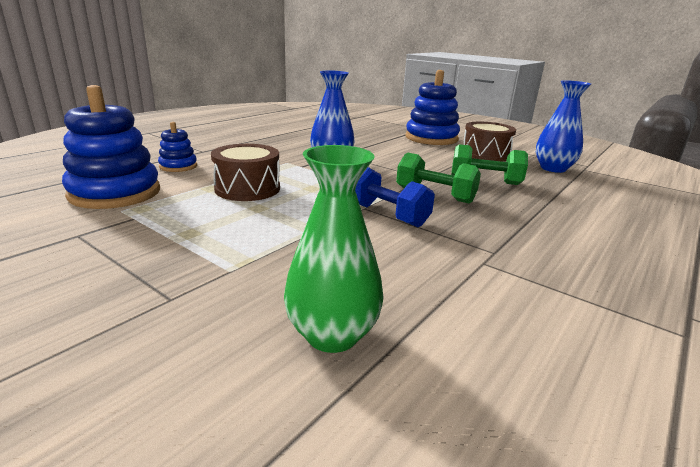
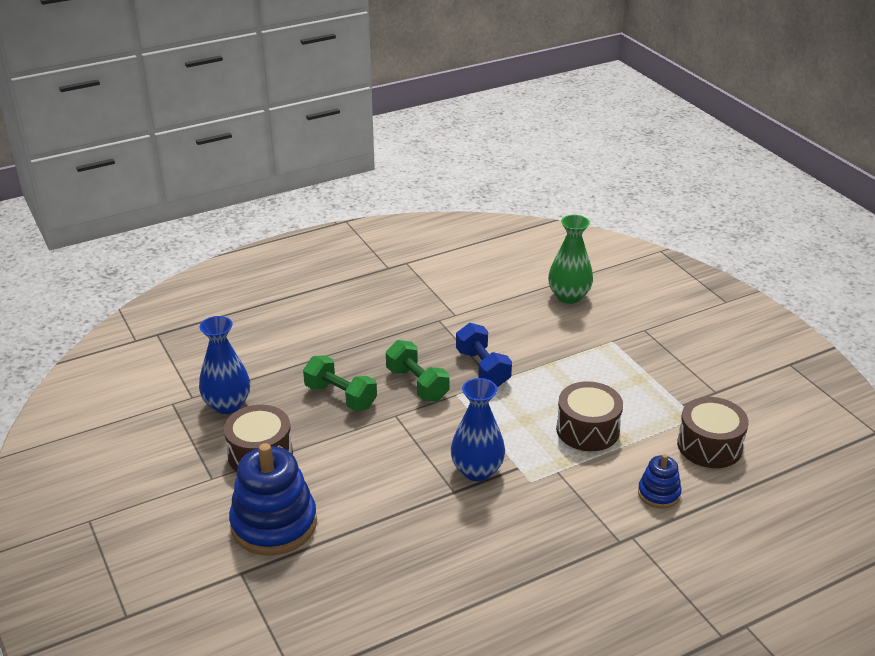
camera: 155 degrees left, 10 degrees up
(115, 193) = (709, 446): blue stacking toy -> brown drum

